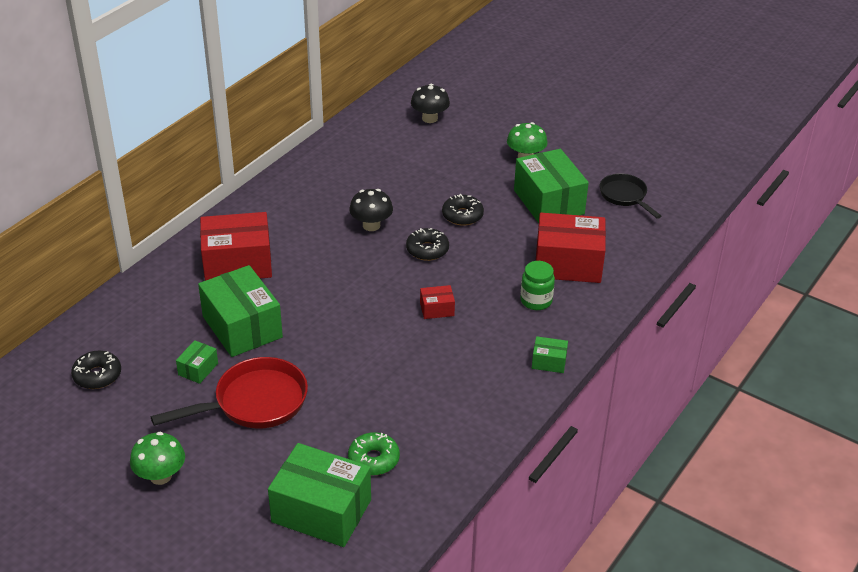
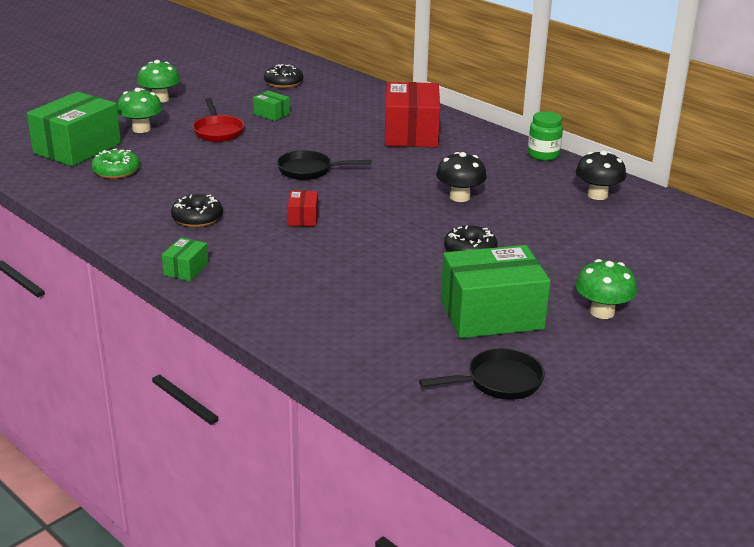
camera: 100 degrees right, 10 degrees down
(242, 327) = (318, 131): green box -> none
(254, 402) = (218, 131): red pan -> red pan, size x0.63
(257, 469) = (141, 129): none -> green mushroom
(339, 319) = (309, 170): none -> black pan
(427, 250) = (407, 223): black donut -> black donut (197, 218)
(430, 118) = (694, 253): black mushroom -> black mushroom (597, 195)
(536, 301) = (292, 276): green jar -> green jar (543, 155)
(568, 264) = (354, 308): red box -> none

